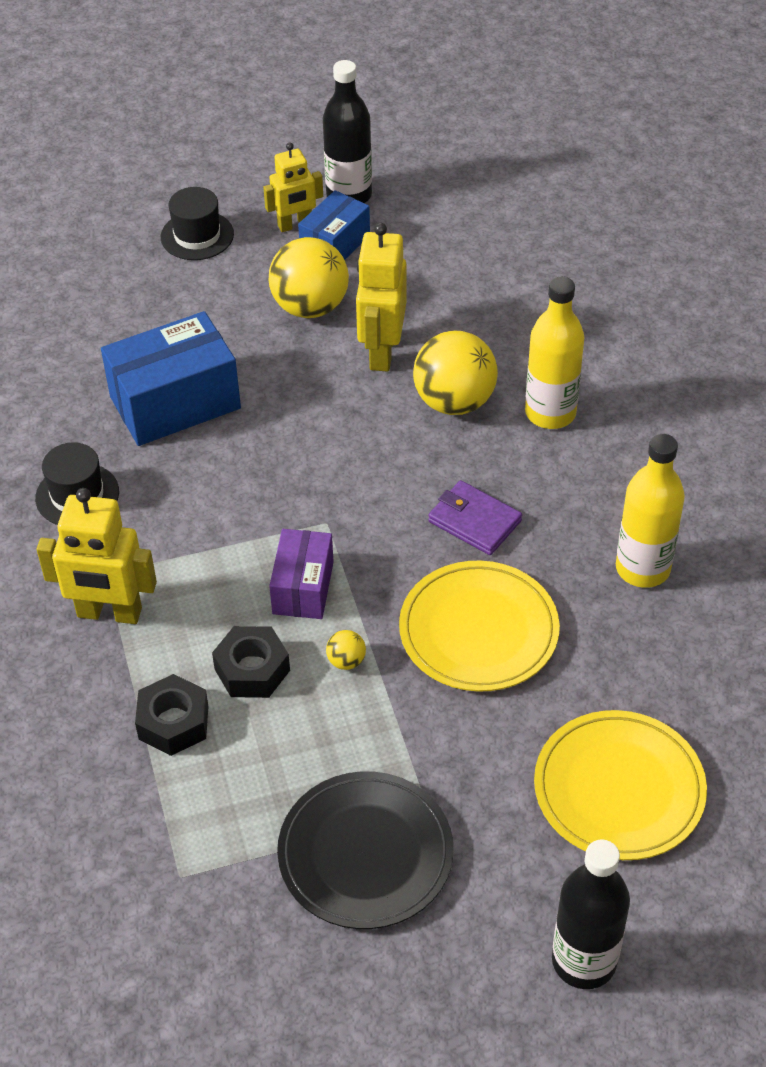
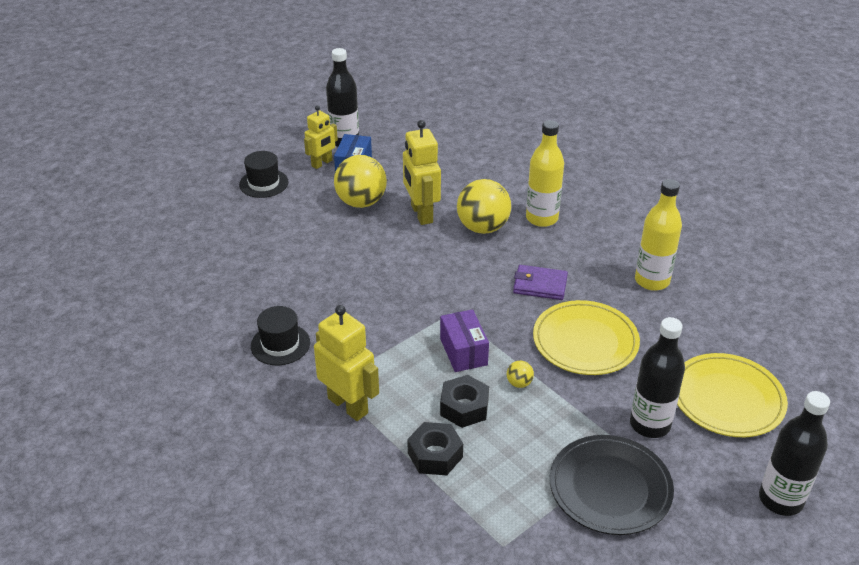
camera: 25 degrees left, 10 degrees down
(109, 613) = (348, 405): yellow robot -> yellow robot turned 120 degrees counterclockwise
(175, 403) = (311, 275): blue box -> none
(482, 786) = (650, 424): none -> black bottle

